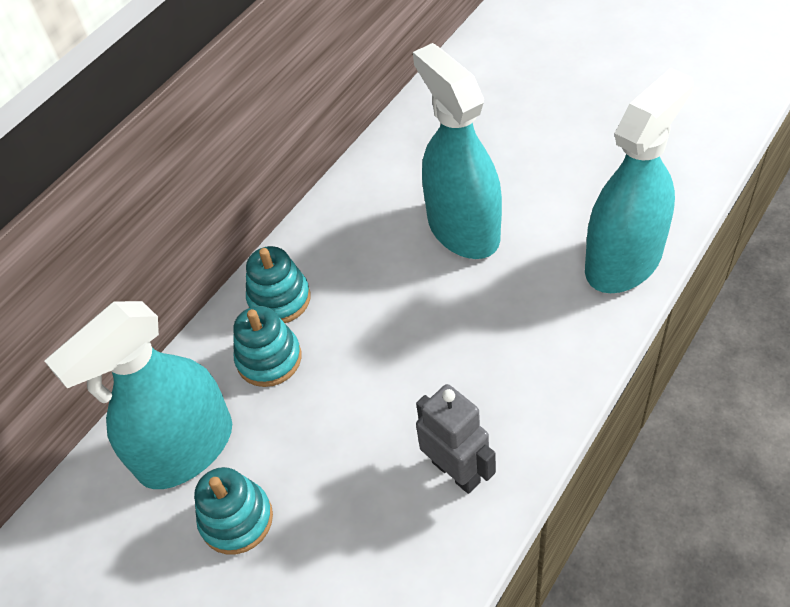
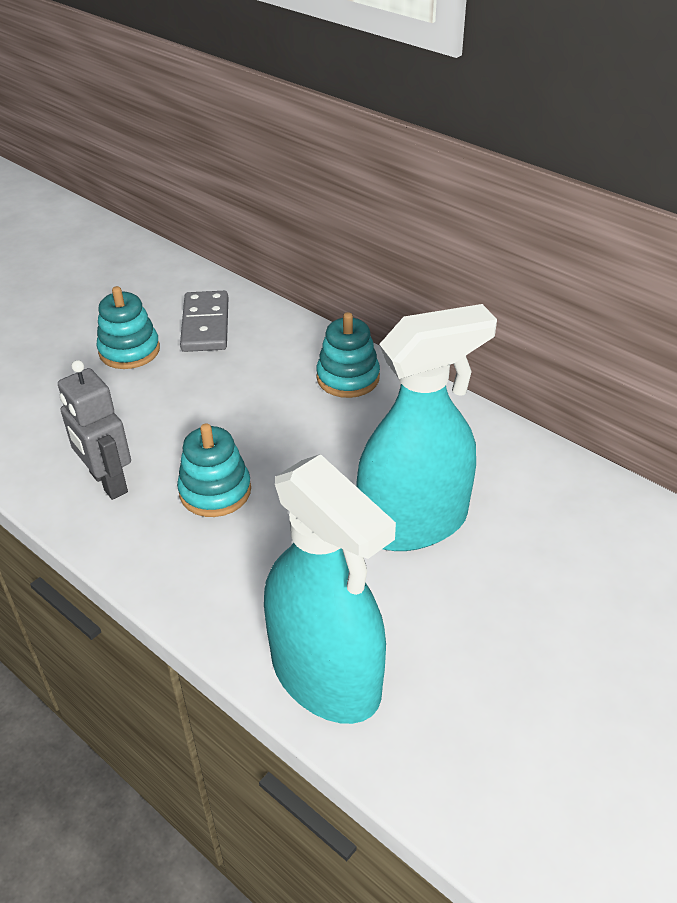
camera: 90 degrees right, 10 degrees down
(186, 449) = (205, 325): turquoise spray bottle -> grey domino
(269, 359) = (279, 370): turquoise stacking toy -> turquoise stacking toy (215, 491)
(456, 471) = (108, 482): grey robot -> grey robot turned 90 degrees clockwise

